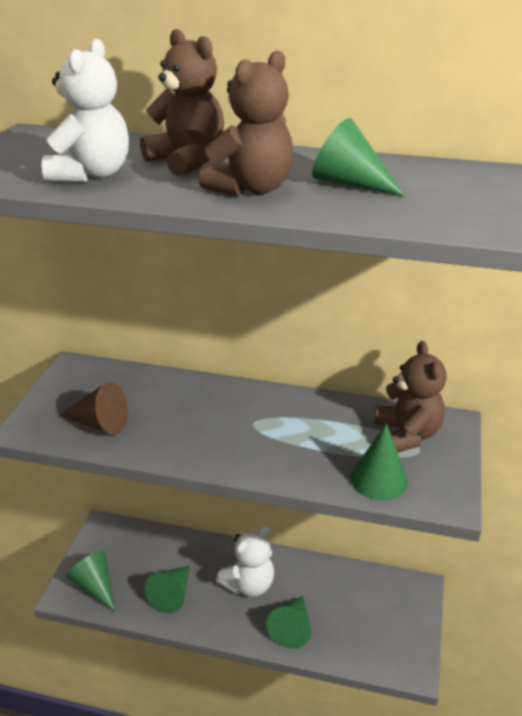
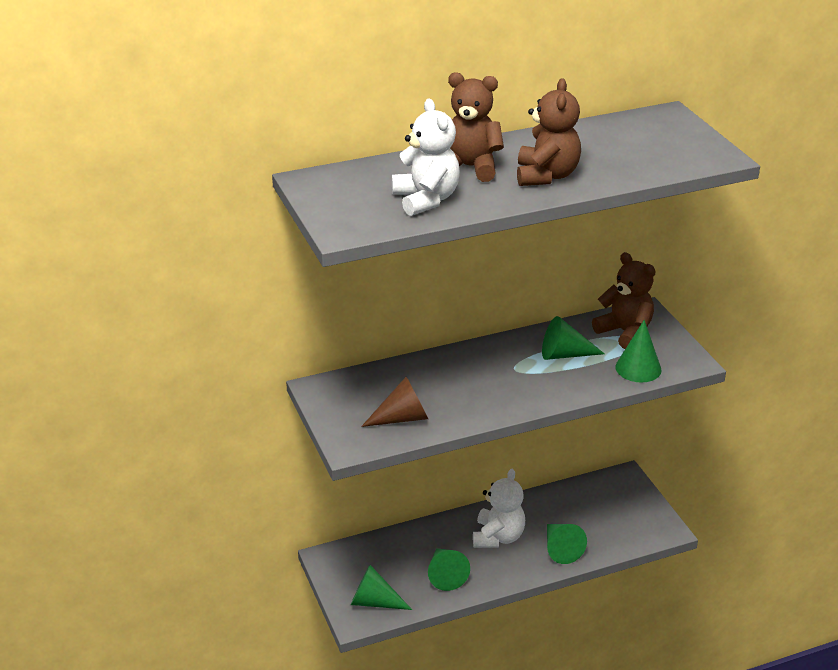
camera: 35 degrees left, 0 degrees up
(350, 183) = (597, 151): green cone -> green cone (564, 354)

